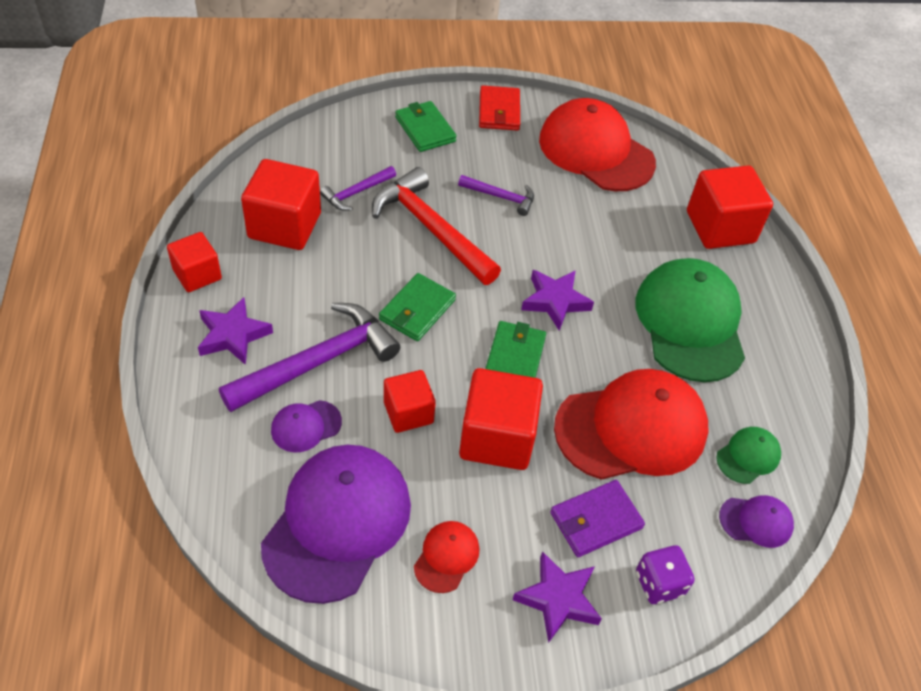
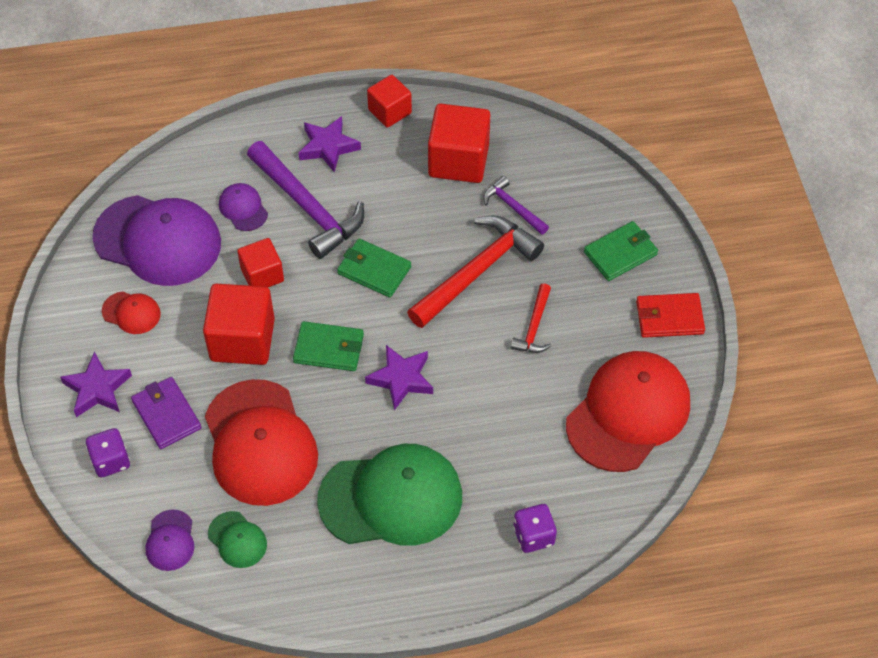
camera: 90 degrees right, 5 degrees up
(501, 197) = (534, 327): purple hammer -> red hammer
(720, 227) = (533, 536): red cube -> purple dice

